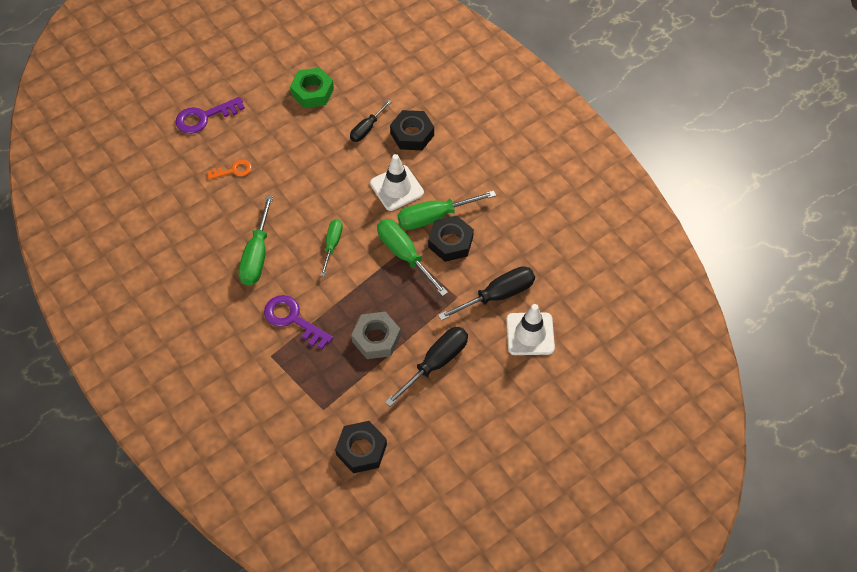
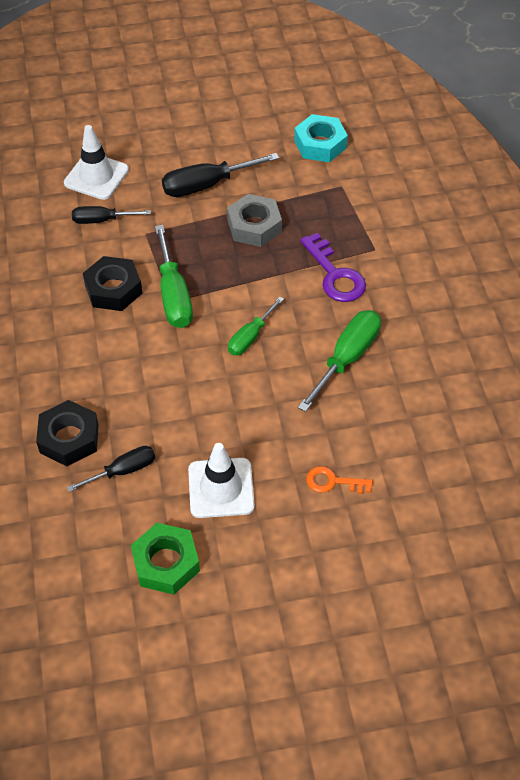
camera: 155 degrees left, 5 degrees down
(204, 117) = (344, 586): purple key -> none
(361, 450) = (320, 144): black nut -> turquoise nut
(396, 188) = (134, 374): white traffic cone -> white traffic cone (221, 488)
(434, 217) = (112, 323): green screwdriver -> none
(497, 295) = (102, 220): black screwdriver -> black screwdriver, size x0.63

